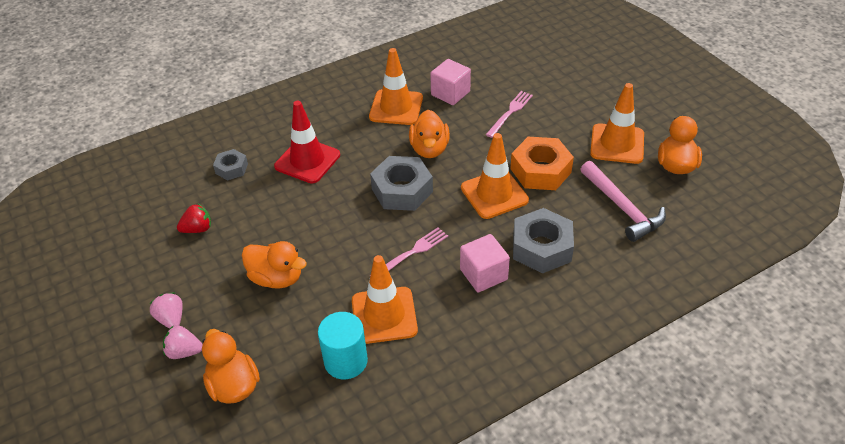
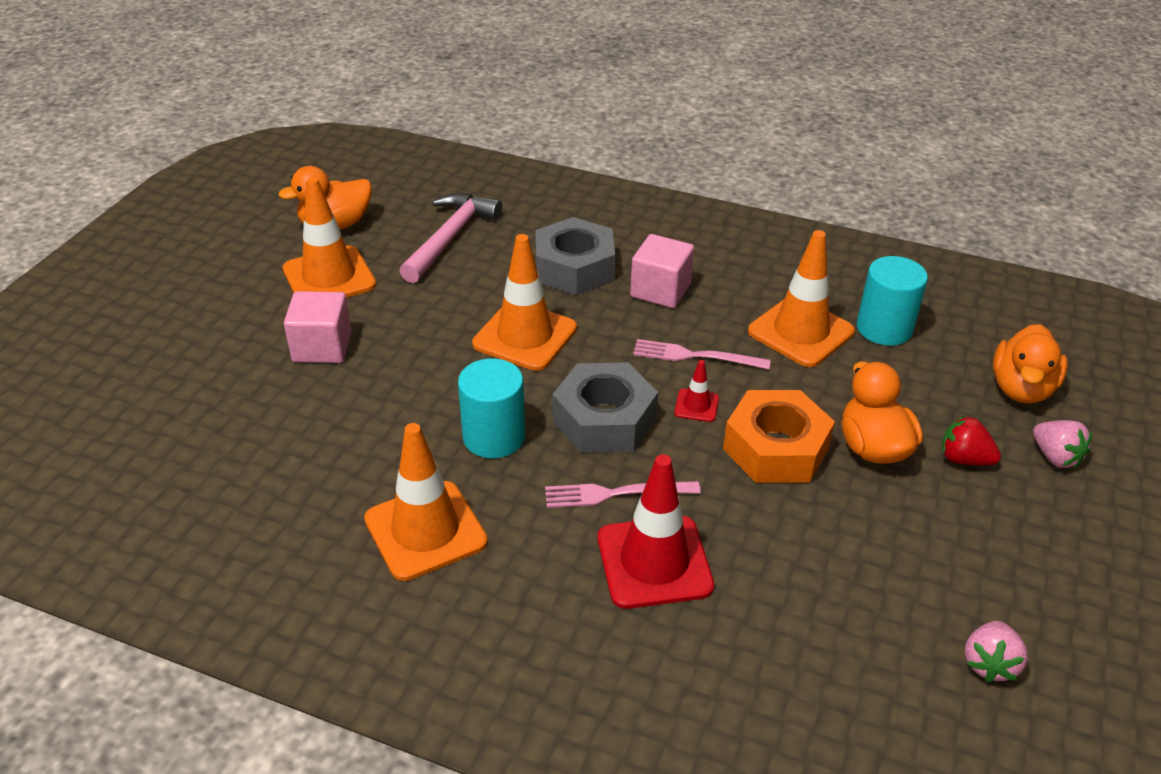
camera: 130 degrees left, 5 degrees down
(171, 319) = (1047, 503): pink strawberry -> pink strawberry (989, 663)
(198, 229) = (917, 594): red strawberry -> red strawberry (964, 459)
(231, 168) = (773, 653): grey nut -> none
(376, 229) = (696, 406): none -> red traffic cone
(429, 149) = (494, 437): orange duck -> turquoise cylinder
(450, 93) = (333, 483): pink cube -> pink cube (322, 347)
(510, 112) = (334, 394): pink fork -> pink fork (615, 493)
(540, 170) = (441, 317): orange nut -> orange nut (775, 448)

